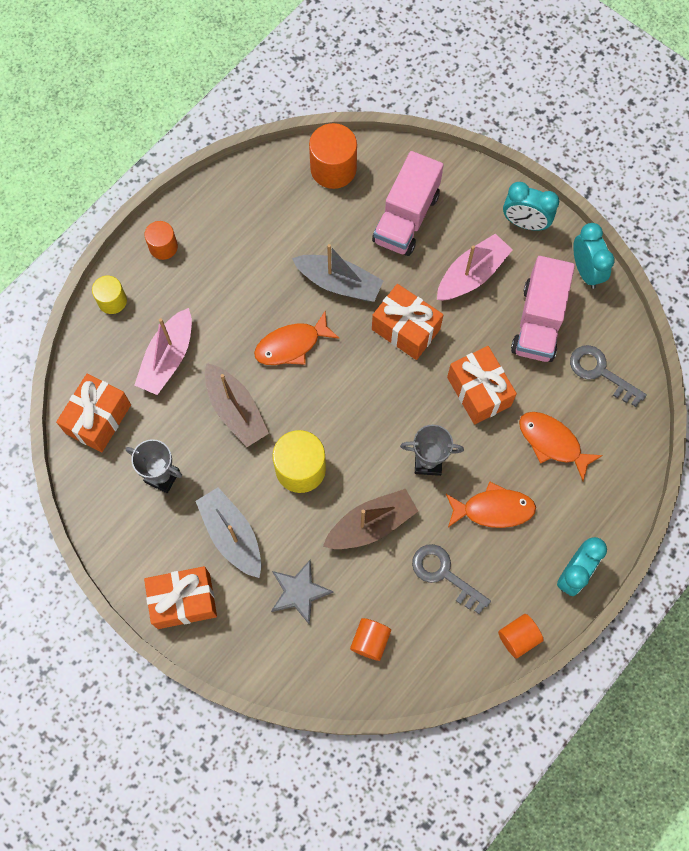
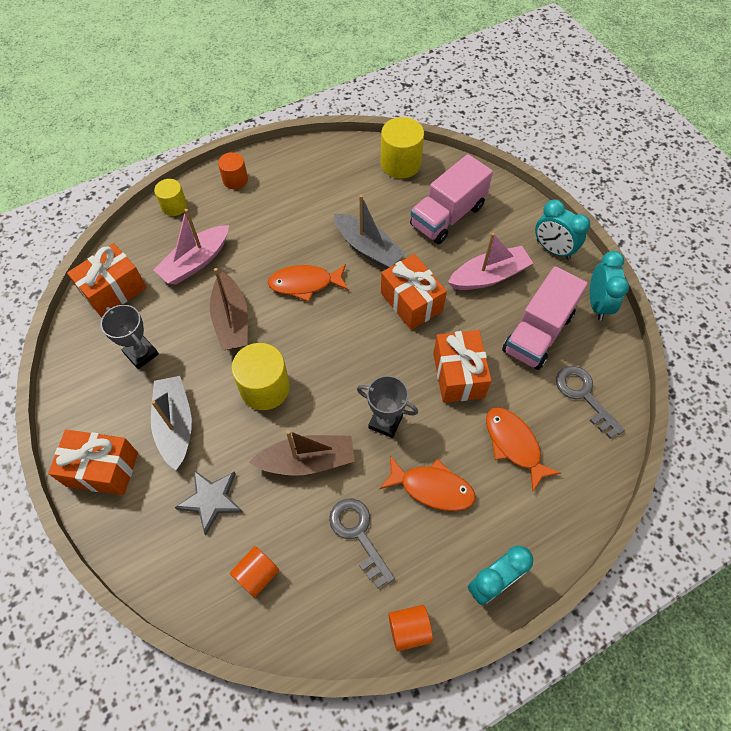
camera: 20 degrees right, 10 degrees down
(333, 168) = (400, 163): orange cylinder -> yellow cylinder

